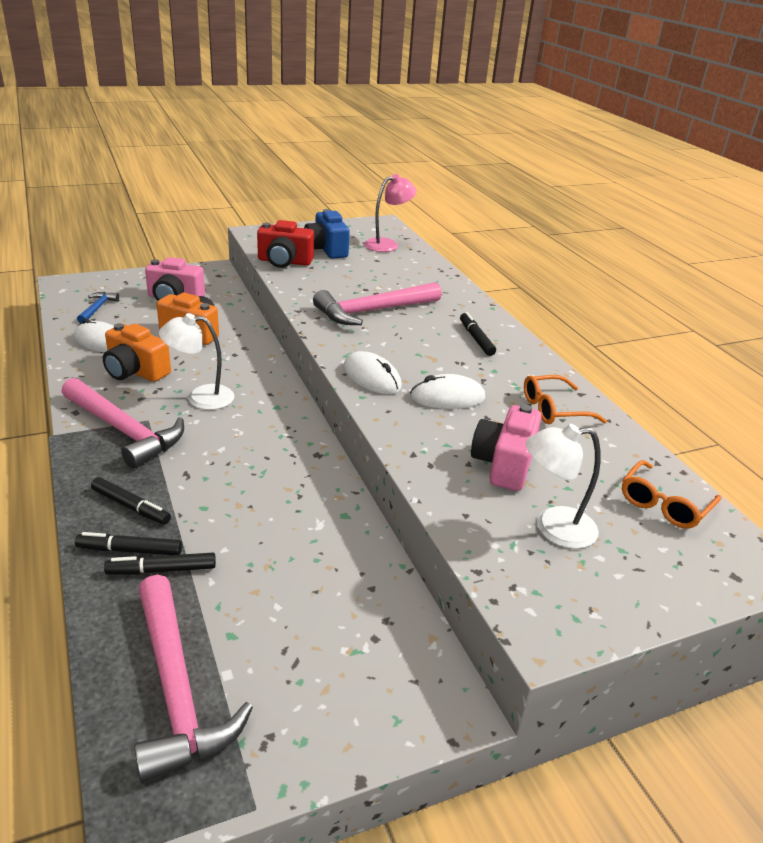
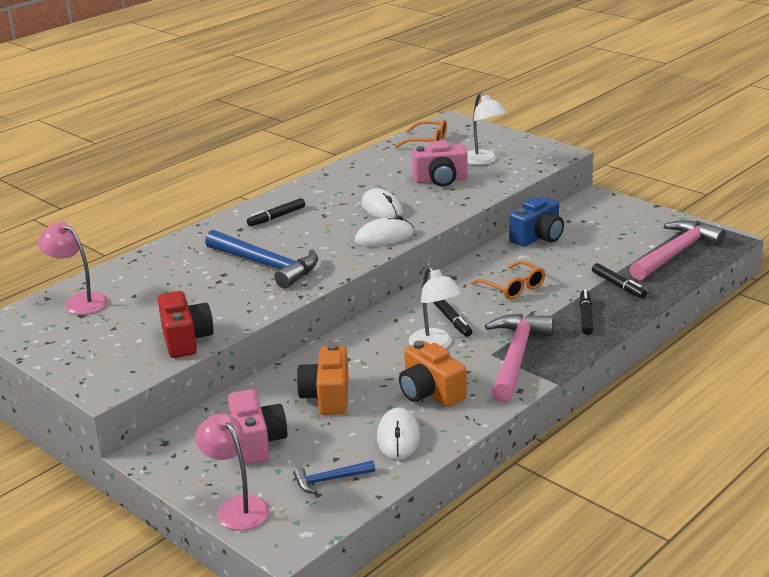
camera: 110 degrees left, 5 degrees down
(119, 279) = (237, 507): none -> pink lamp
(130, 550) = (618, 301): black marker -> black marker (452, 321)
(135, 371) = (430, 393): orange camera -> orange camera turned 135 degrees clockwise
(326, 249) = (126, 329): blue camera -> blue camera (538, 237)
(372, 377) = (384, 237): white mouse -> white mouse turned 45 degrees clockwise
(373, 311) = (266, 265): pink hammer -> blue hammer
(553, 409) = (358, 178): orange glasses -> orange glasses (514, 288)

